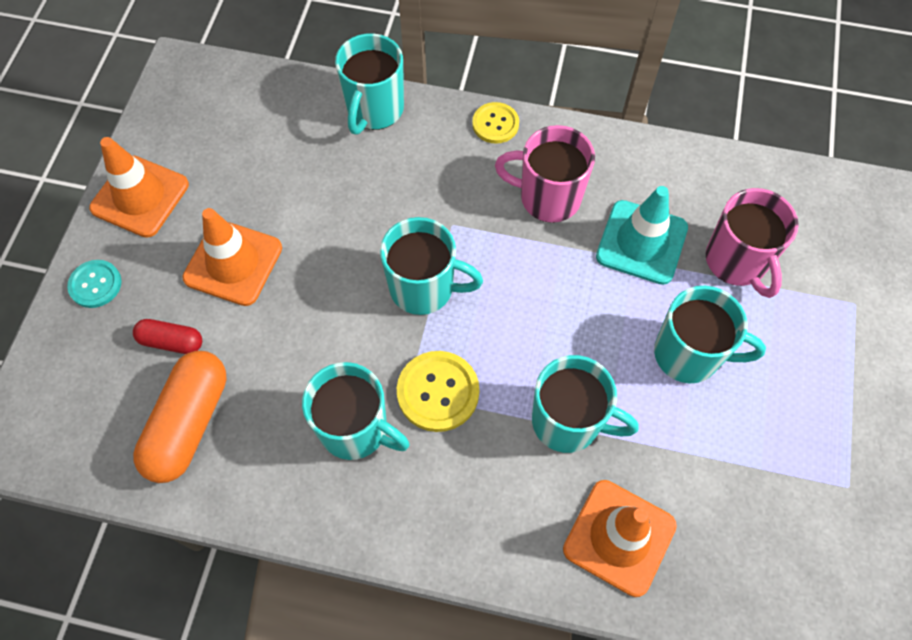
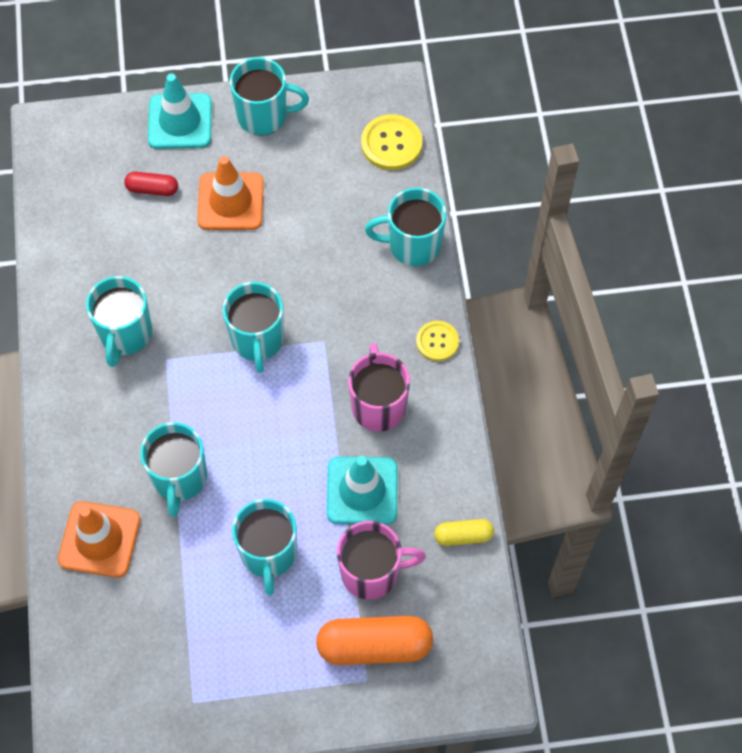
camera: 70 degrees right, 0 degrees up
(95, 284) = (180, 121): turquoise button -> turquoise traffic cone
(140, 196) = (264, 116): orange traffic cone -> turquoise mug
(171, 341) = (152, 189): red capsule -> red capsule turned 75 degrees counterclockwise
(189, 423) = (94, 227): orange capsule -> orange capsule (374, 646)
(438, 392) = (173, 379): yellow button -> yellow button (391, 144)
(718, 169) = (463, 536): none -> yellow capsule
(737, 262) = (372, 572): pink mug -> pink mug turned 150 degrees counterclockwise

